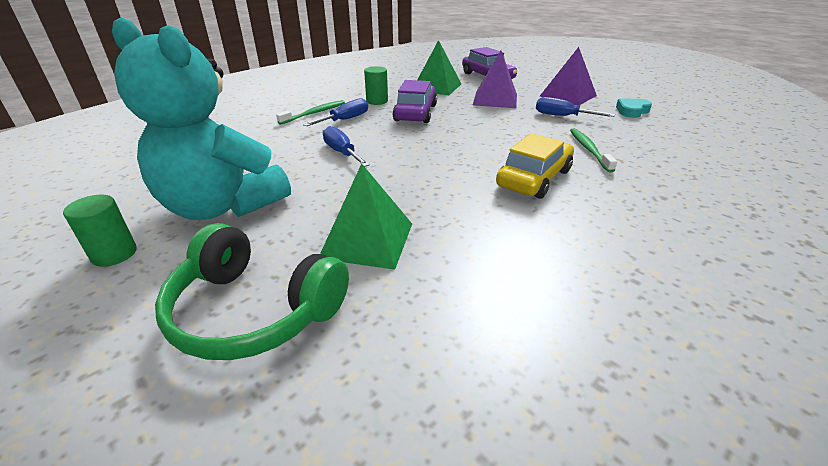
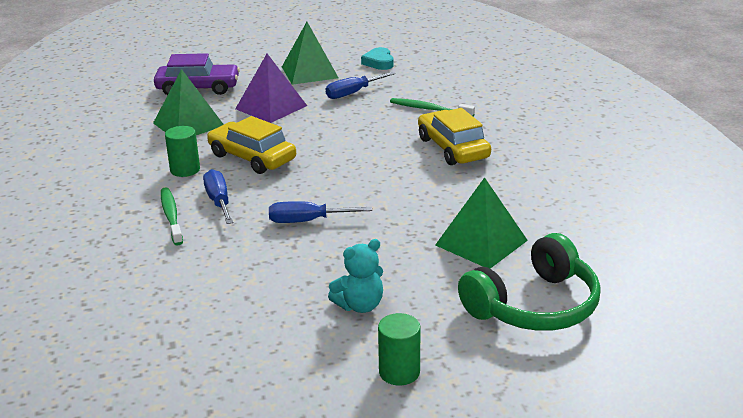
camera: 60 degrees left, 5 degrees down
(222, 206) = (360, 305): turquoise teddy bear -> turquoise teddy bear, size x0.43
(415, 113) = (252, 157): purple car -> yellow car
(568, 96) = (309, 72): purple pyramid -> green pyramid

